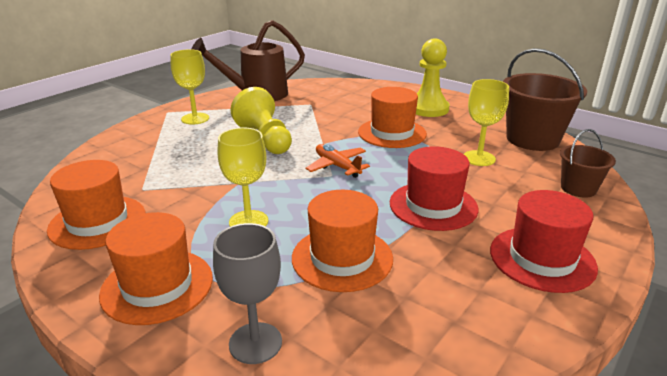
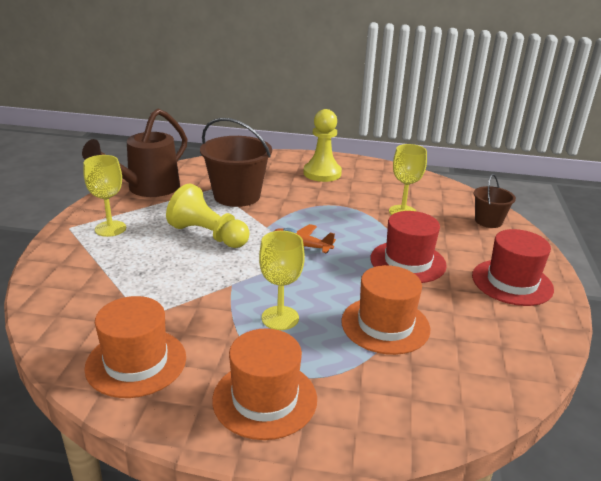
camera: 30 degrees left, 0 degrees up
(255, 343) = (391, 412): grey goblet -> none
(392, 133) = (315, 203): orange hat -> none
(532, 139) = (425, 186): brown bucket -> brown bucket (237, 196)

